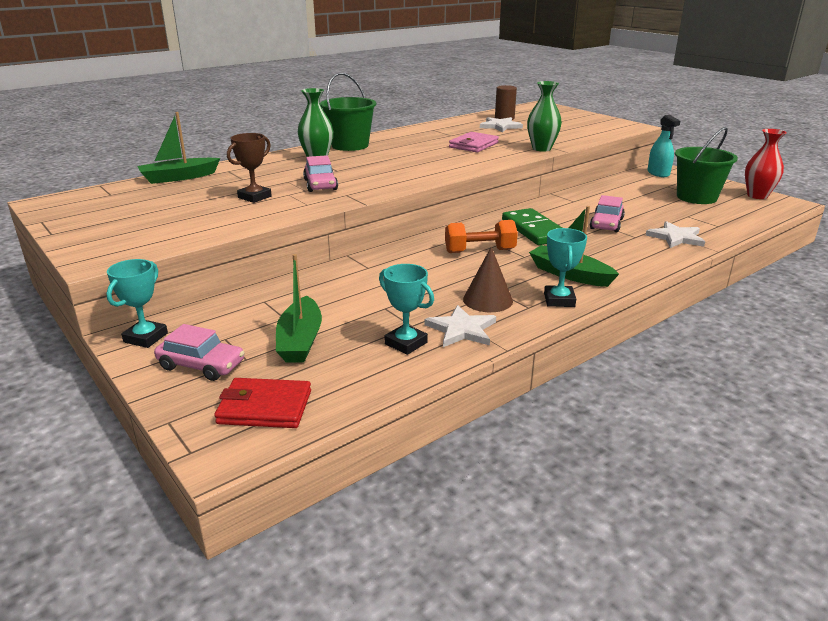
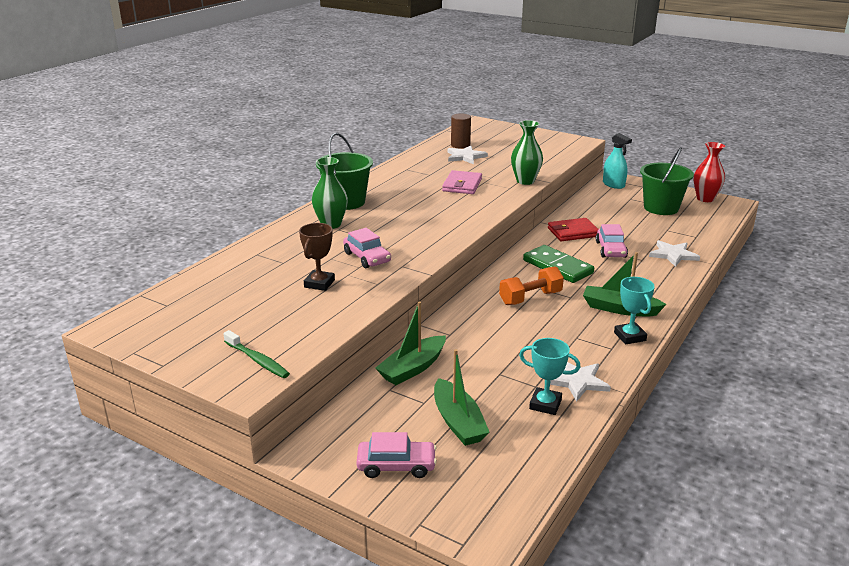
camera: 20 degrees left, 0 degrees up
(130, 243) = (257, 360): none -> green toothbrush
(146, 338) = (319, 451): turquoise trophy -> none
(179, 177) = (215, 271): green boat -> green boat (413, 368)
(265, 407) = (486, 490): red wallet -> red wallet (573, 232)
(487, 300) = (575, 348): brown cone -> none

